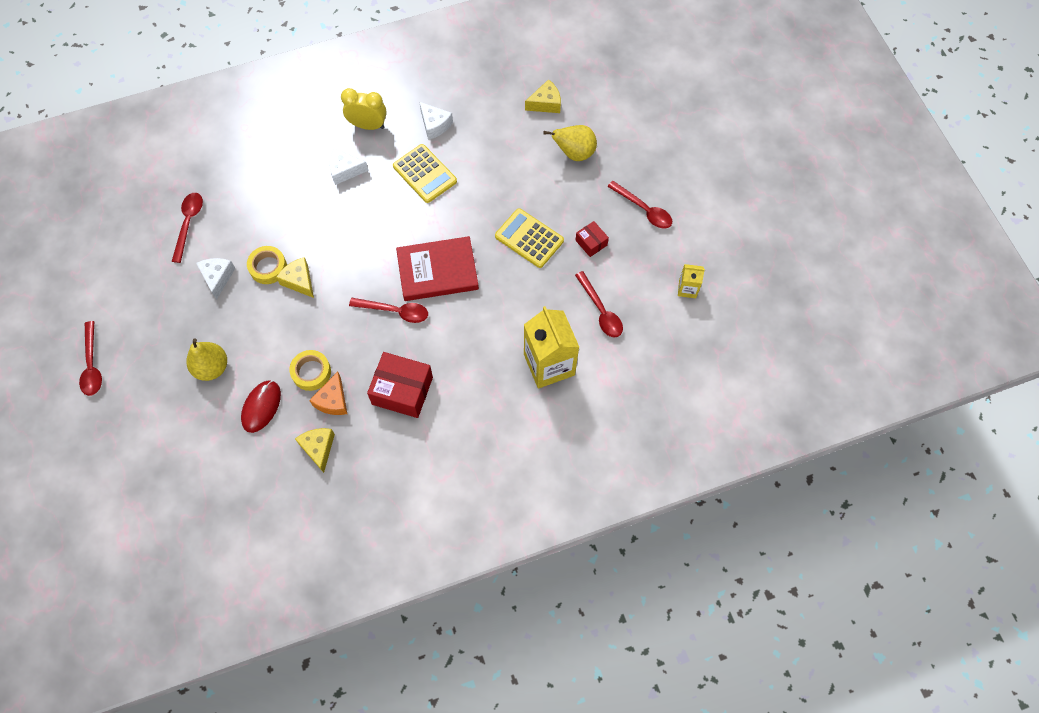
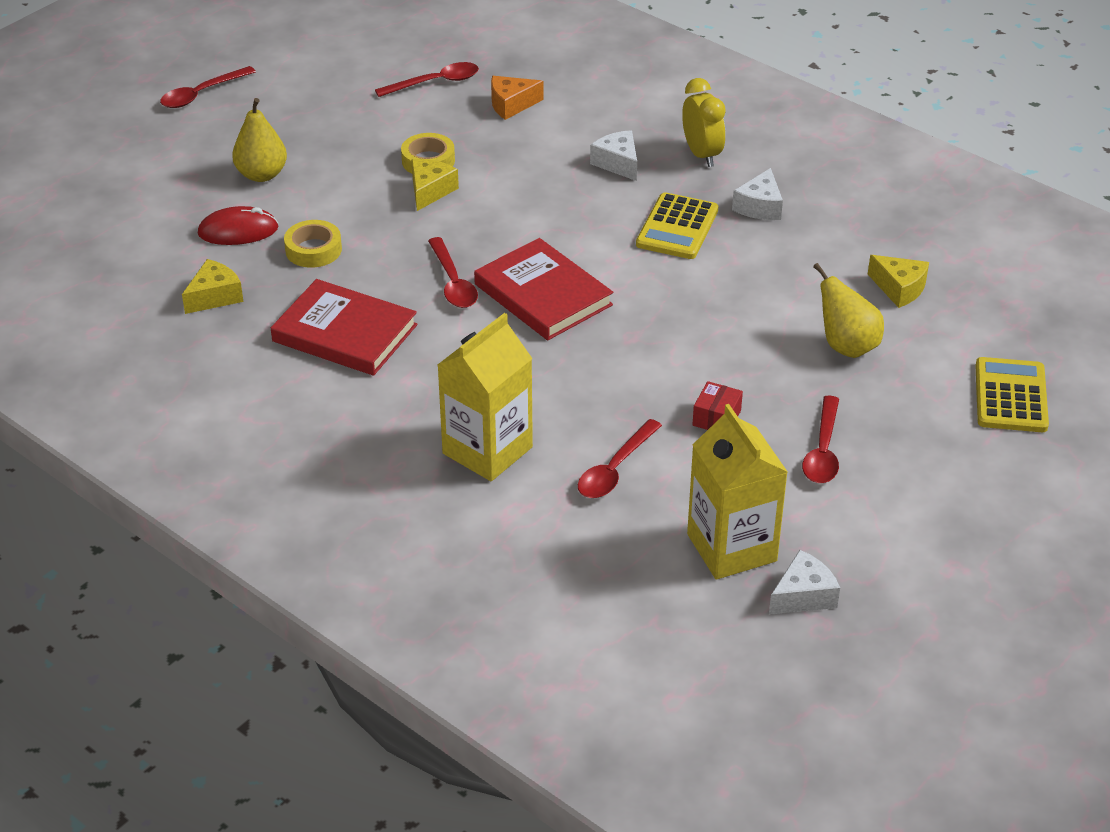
camera: 60 degrees right, 25 degrees down
(217, 278) = (382, 131): white cheese -> white cheese (803, 595)
(333, 400) = (288, 282): orange cheese -> orange cheese (511, 105)
(402, 391) = (345, 333): red box -> red book
(529, 238) = (667, 356): yellow calculator -> yellow calculator (1011, 396)
(687, 289) = (731, 547): yellow carton -> yellow carton, size x2.09

